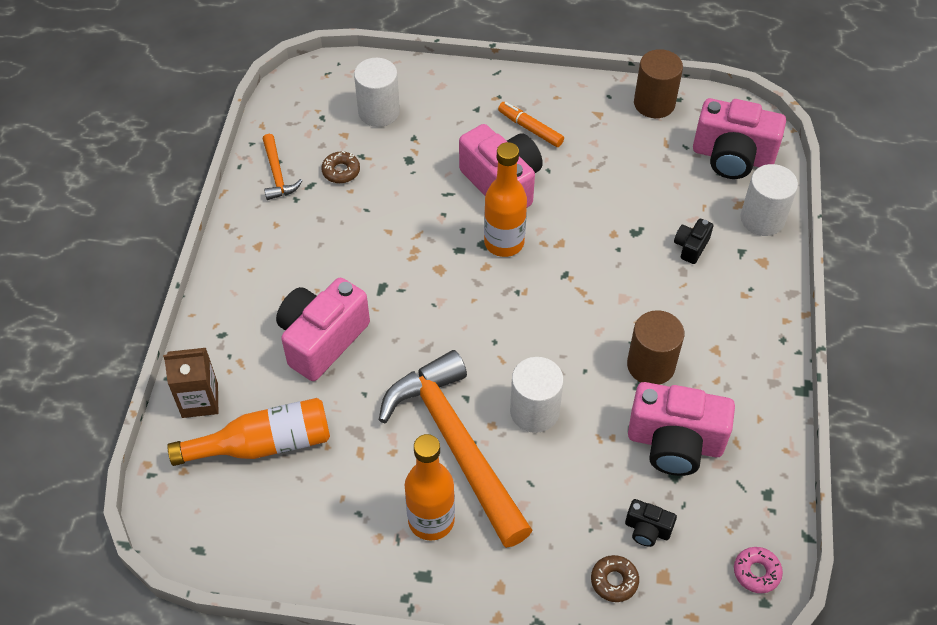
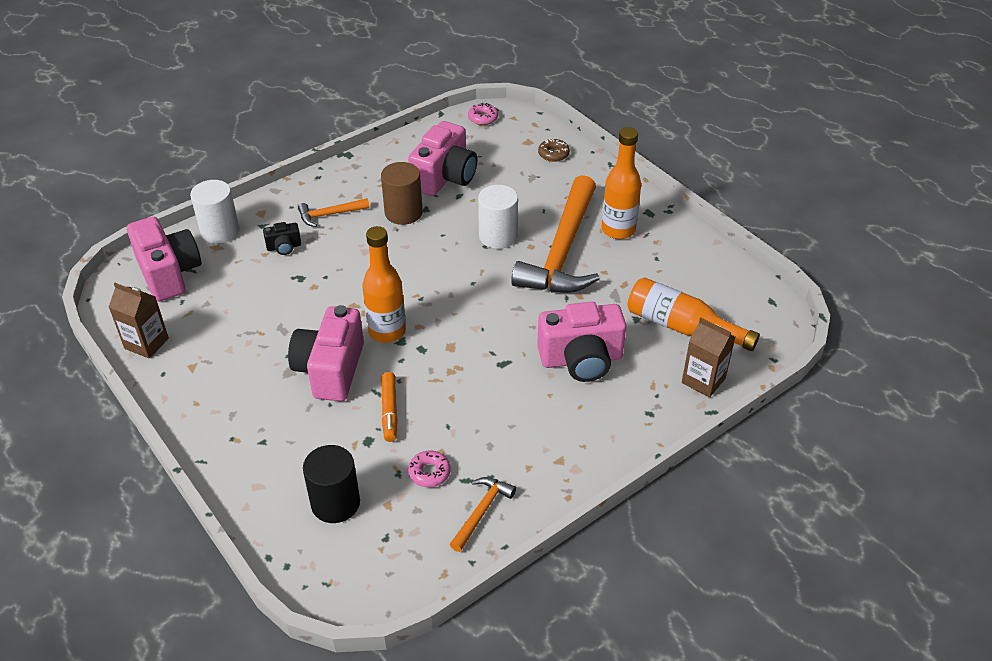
camera: 135 degrees left, 10 degrees down
(341, 171) = (429, 472): brown donut -> pink donut
(379, 112) = (335, 503): white cylinder -> black cylinder
(530, 128) = (252, 393): orange marker -> orange marker (389, 411)
(647, 529) = (510, 159): black camera -> none
(654, 103) = (146, 343): brown cylinder -> brown carton
(675, 443) = (445, 177): pink camera -> pink camera turned 60 degrees clockwise
(707, 308) = (330, 214): none -> orange hammer

